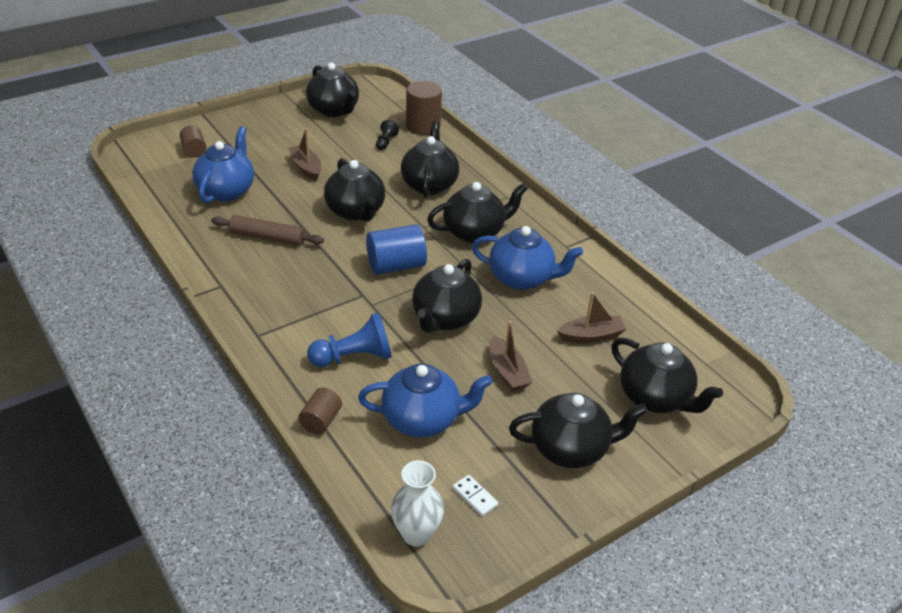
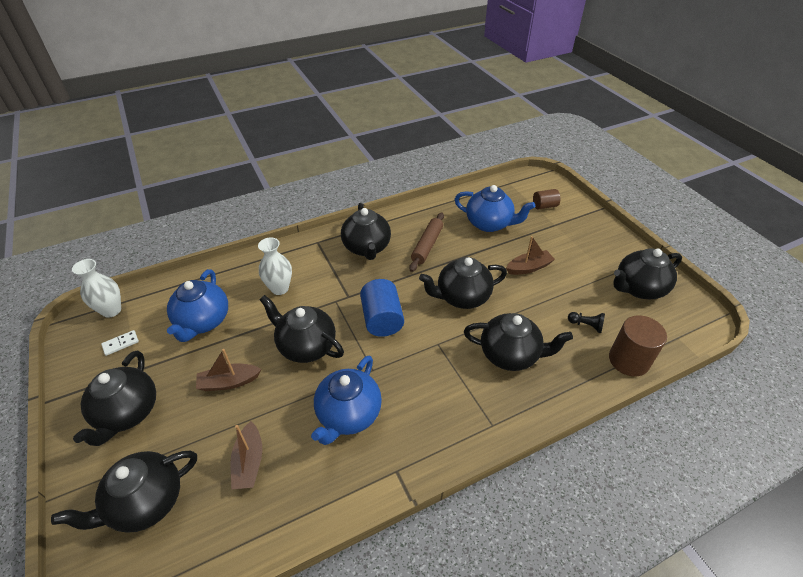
camera: 100 degrees right, 5 degrees up
(320, 420) = (226, 270): brown cylinder -> none
(354, 357) = (279, 288): blue pawn -> white vase
(474, 232) = (427, 384): black teapot -> black teapot (367, 248)

